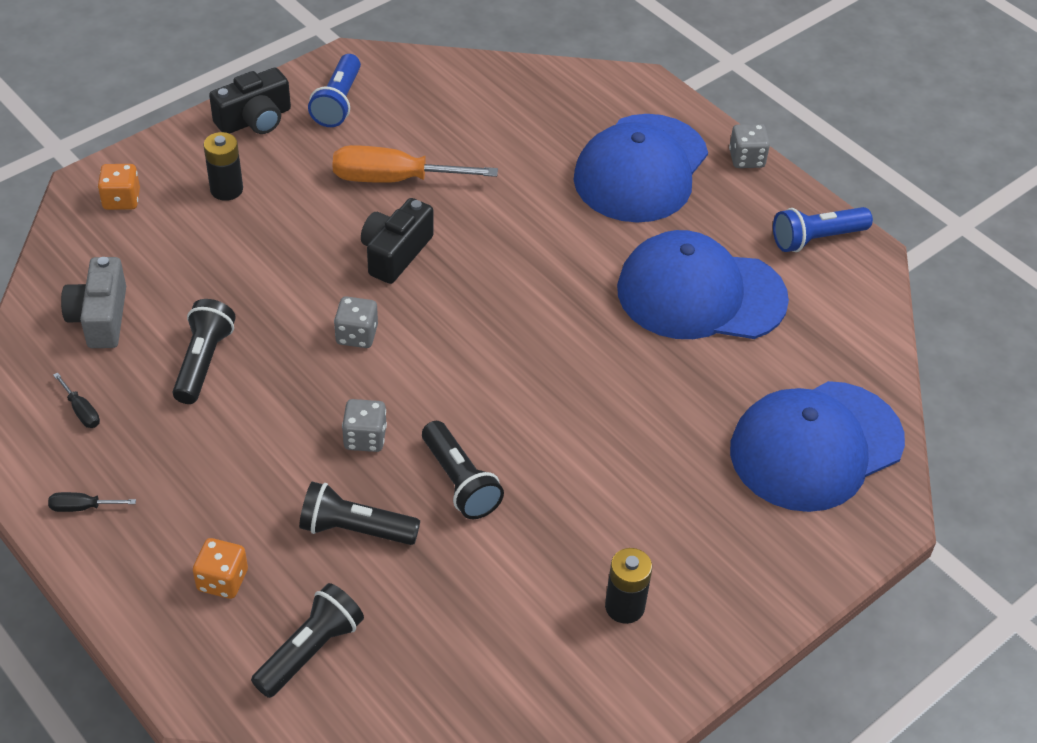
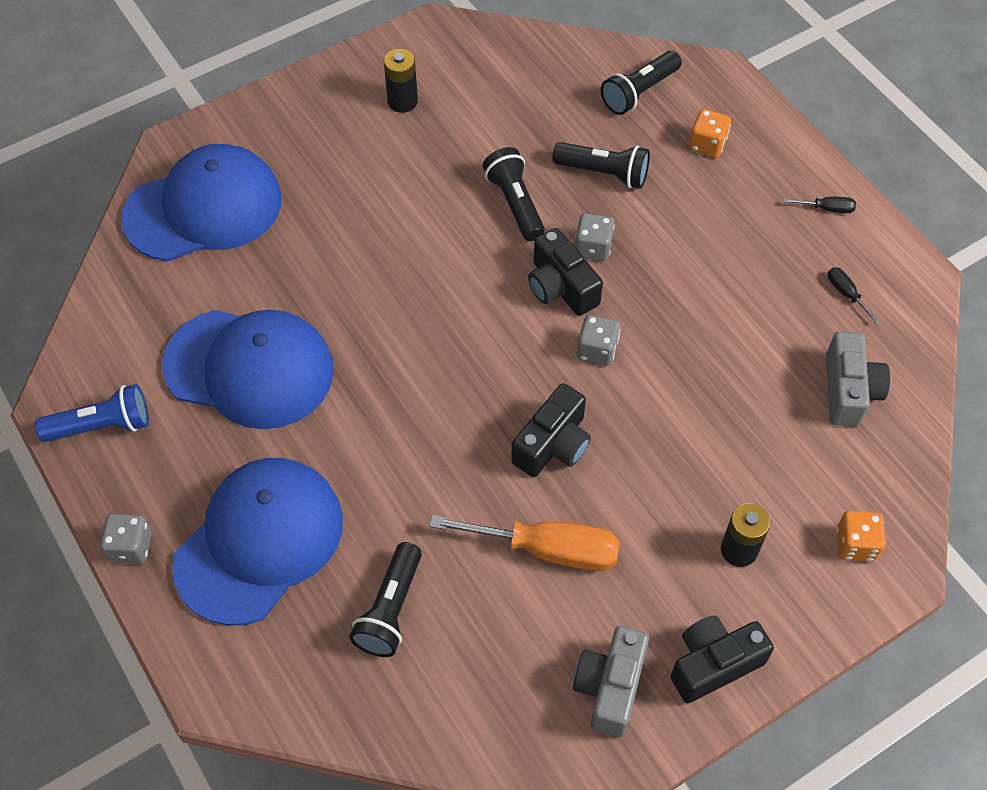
camera: 170 degrees left, 10 degrees up
(203, 362) = (741, 334): black flashlight -> black flashlight (390, 609)
(338, 102) = (610, 687): blue flashlight -> grey camera
(398, 393) = (561, 287): none -> black camera

